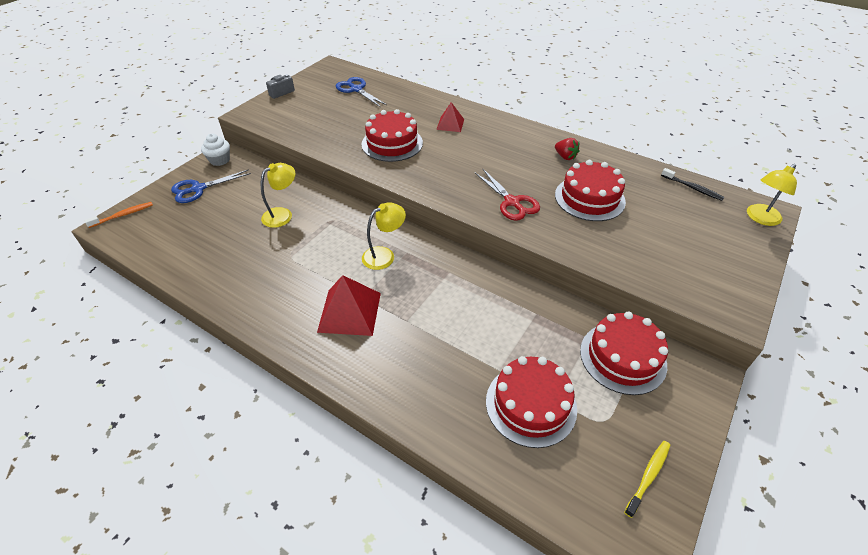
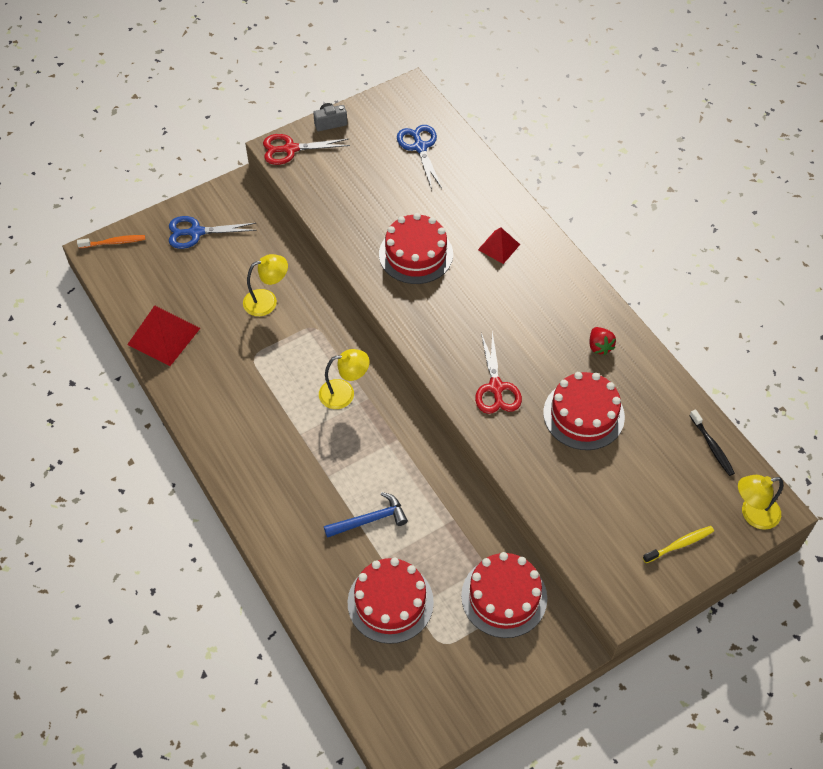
camera: 25 degrees right, 10 degrees up
(220, 160) = (231, 196): white cupcake -> none
(257, 112) = (290, 149): none -> red scissors
(349, 312) = (280, 445): red pyramid -> red pyramid (163, 336)
(466, 341) = (369, 520): none -> blue hammer
(648, 476) = (447, 702): yellow toothbrush -> yellow toothbrush (679, 544)

